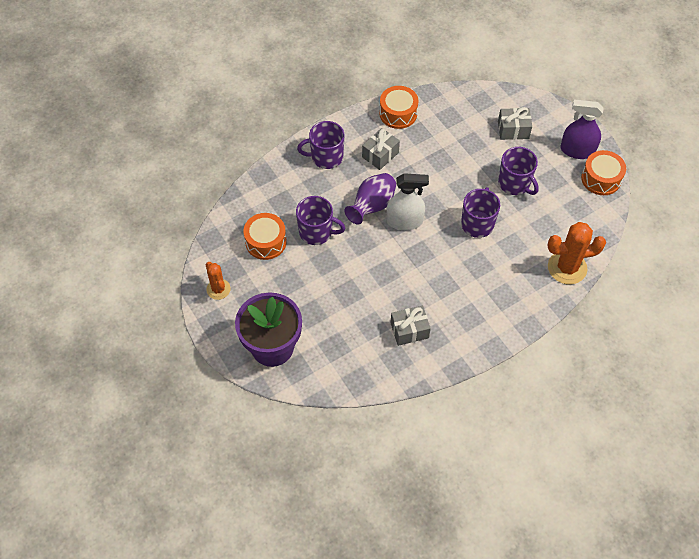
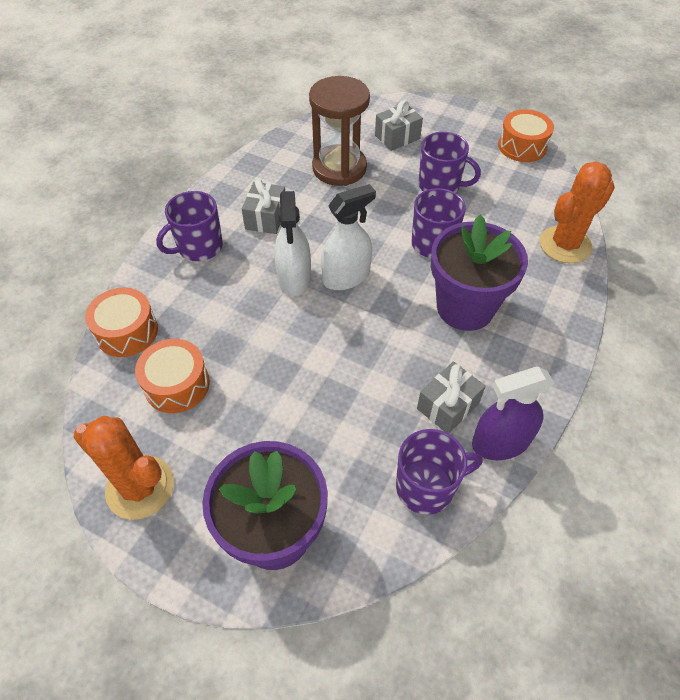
camera: 30 degrees left, 5 degrees down
(218, 289) = (140, 487): orange cactus -> orange cactus, size x1.66
(316, 232) = (241, 340): purple mug -> purple mug (426, 487)
(372, 206) = (294, 278): purple vase -> white spray bottle
(398, 113) = (258, 169): orange drum -> orange drum (127, 332)
(454, 138) = (339, 168): none -> brown hourglass
(465, 277) = (465, 307): none -> purple flower pot
(577, 150) = (477, 131): purple spray bottle -> purple spray bottle (500, 442)

